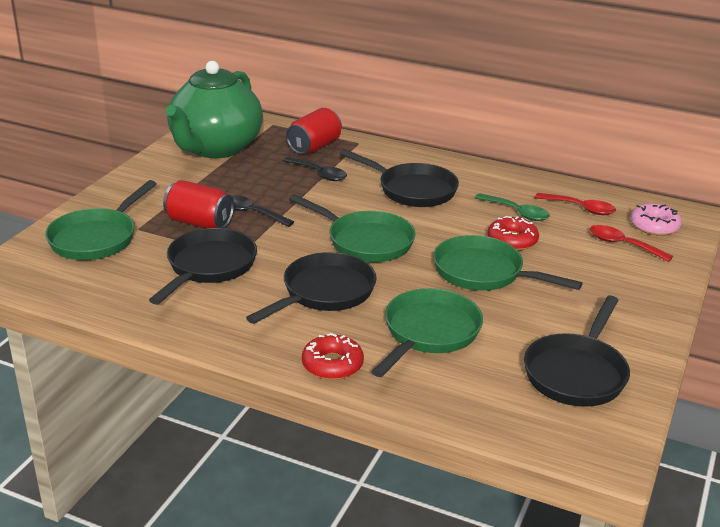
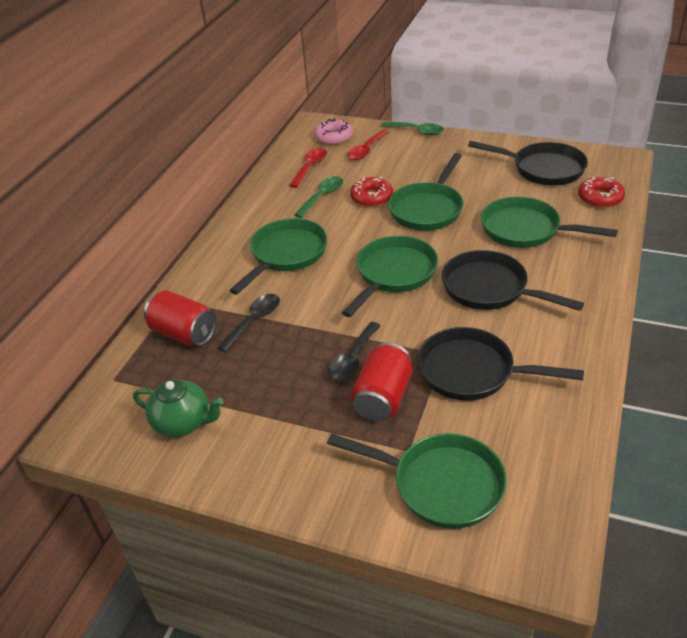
camera: 90 degrees left, 10 degrees up
(215, 148) = (183, 422): green teapot -> green teapot, size x0.49
(332, 364) = (591, 272): red donut -> red donut (600, 198)
(412, 190) = (286, 255): black pan -> green pan
(678, 284) = (417, 131): none -> green spoon

